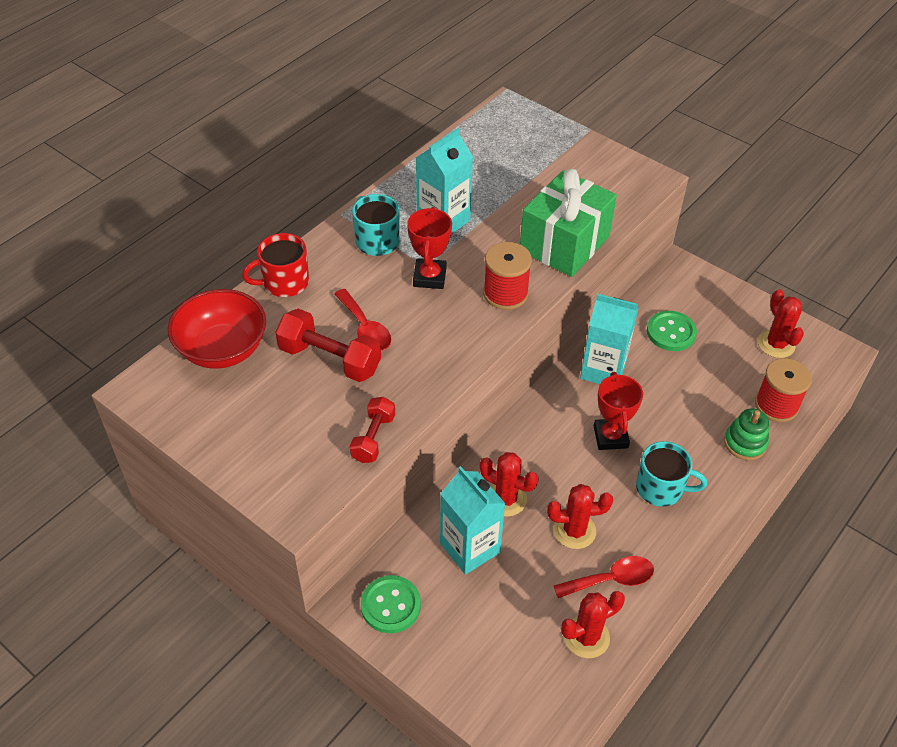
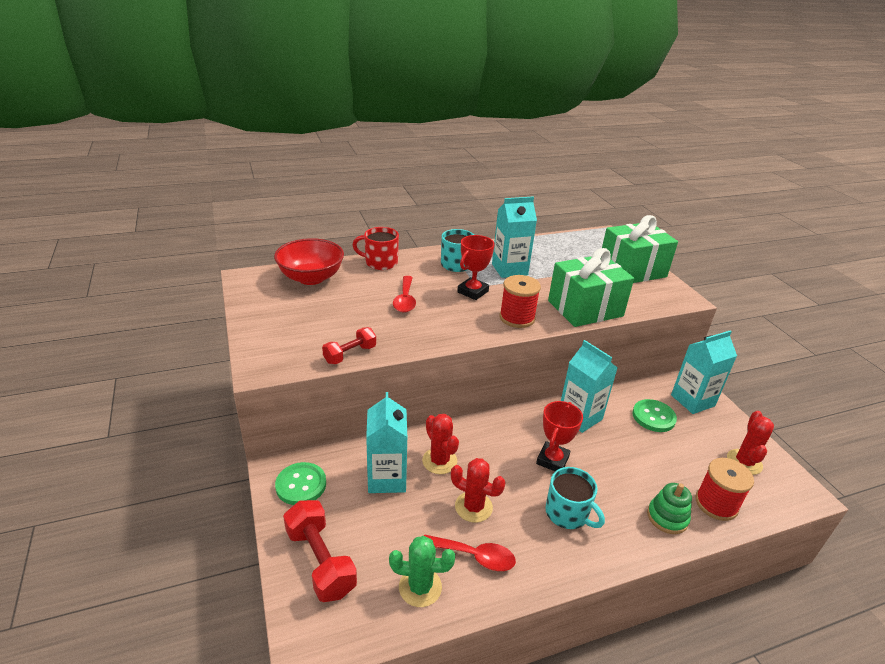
camera: 30 degrees right, 15 degrees down
(330, 359) = (367, 306): red dumbbell -> red dumbbell (320, 561)
(574, 158) = (632, 270): none -> green gift
(586, 637) = (420, 587): red cactus -> green cactus
(695, 291) = (692, 400): none -> turquoise carton

